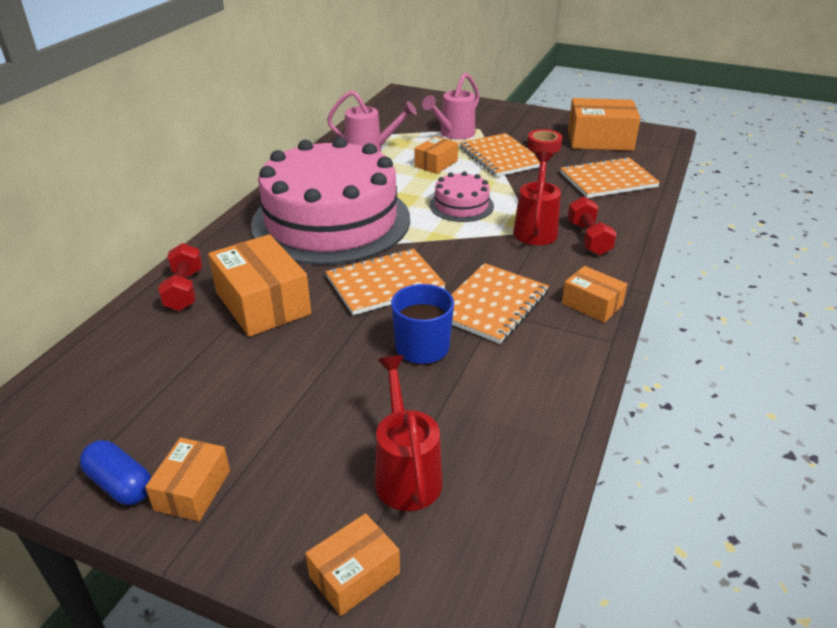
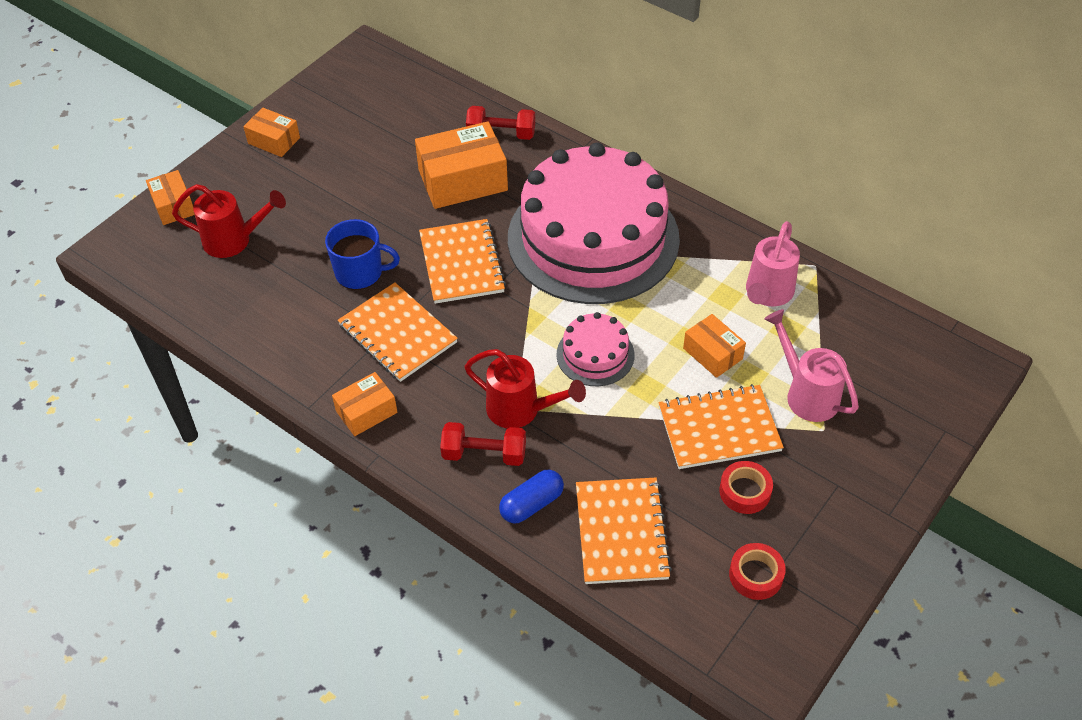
camera: 105 degrees right, 15 degrees up
(120, 484) = (295, 110): blue capsule -> blue capsule (532, 504)
(600, 140) = (756, 575): orange box -> red tape

